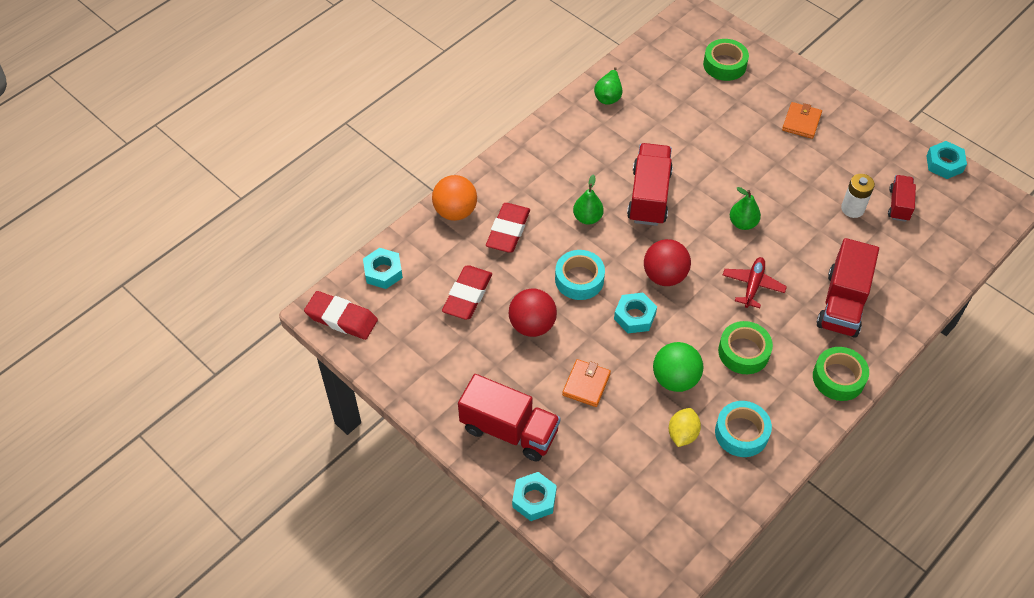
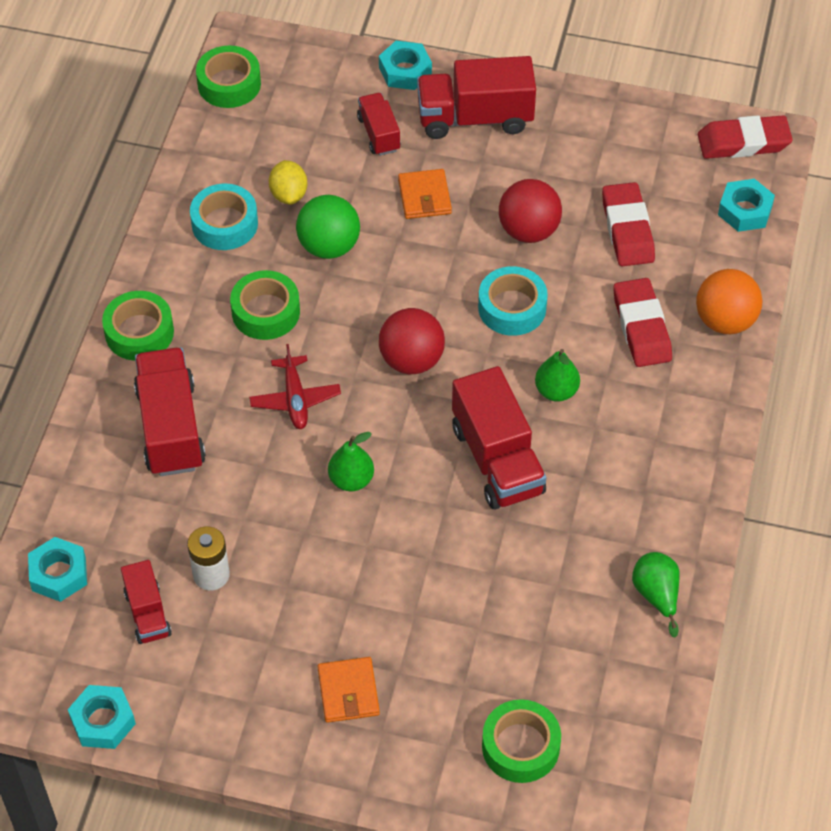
camera: 150 degrees right, 0 degrees up
(588, 452) = (379, 134): none -> red truck
(634, 316) = (417, 294): turquoise nut -> turquoise nut (59, 574)
(679, 559) = (229, 84): none -> green tape

